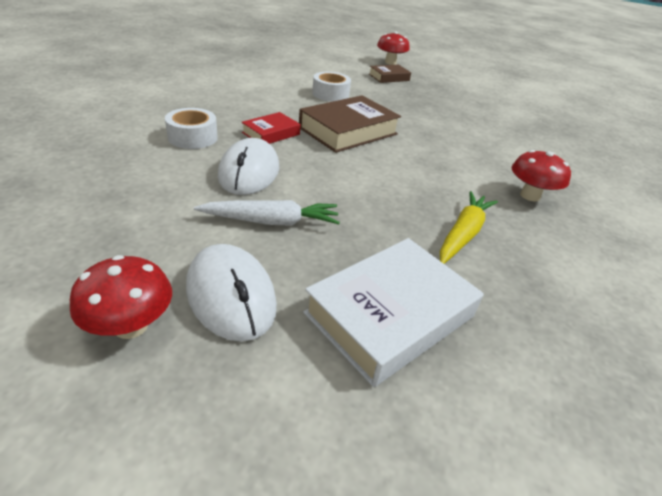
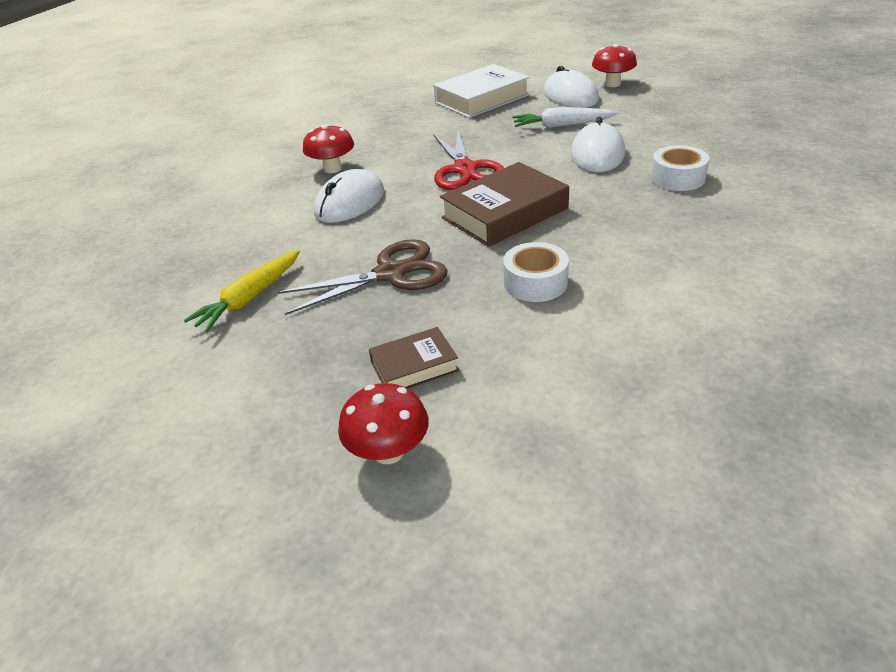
camera: 170 degrees left, 0 degrees up
(271, 133) = (597, 195): red book -> none
(388, 174) = (465, 169): none -> red scissors
(418, 108) = (391, 274): none -> brown scissors
(463, 234) = (417, 135): yellow carrot -> yellow carrot (249, 298)
(481, 157) = (349, 202): none -> white mouse

